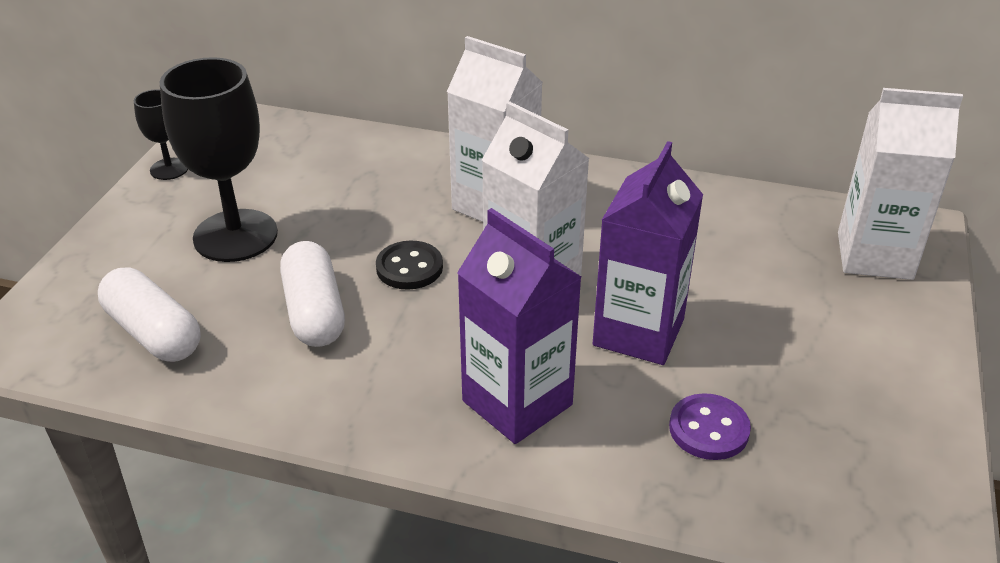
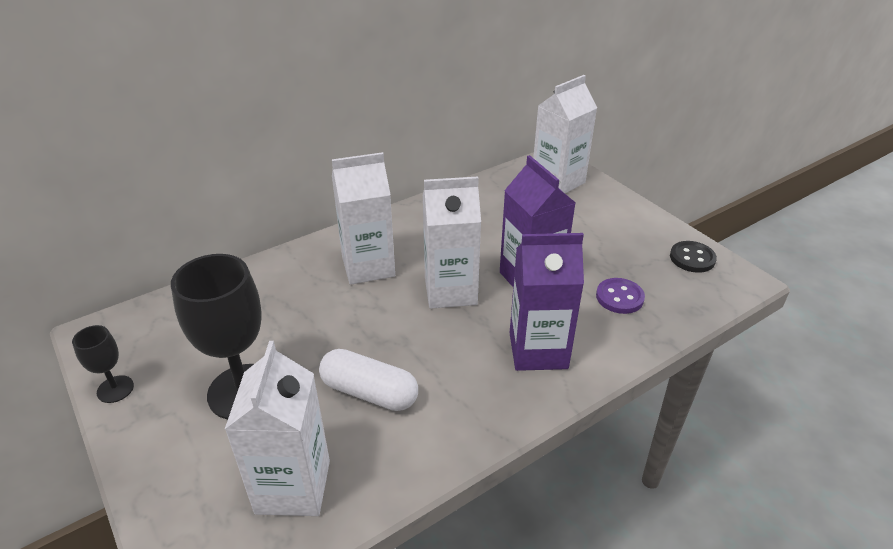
camera: 50 degrees left, 0 degrees up
(153, 333) = (293, 486): white capsule -> white carton
(409, 268) = (379, 330): black button -> black button (692, 258)

